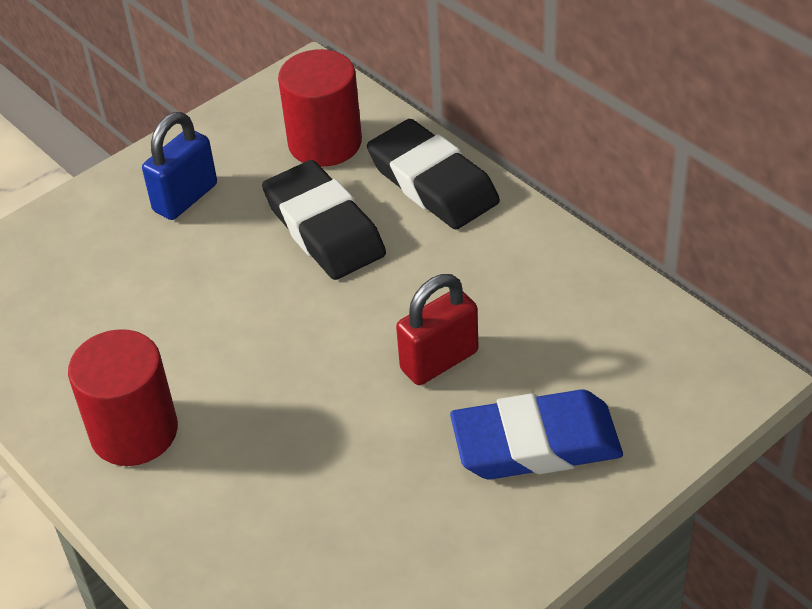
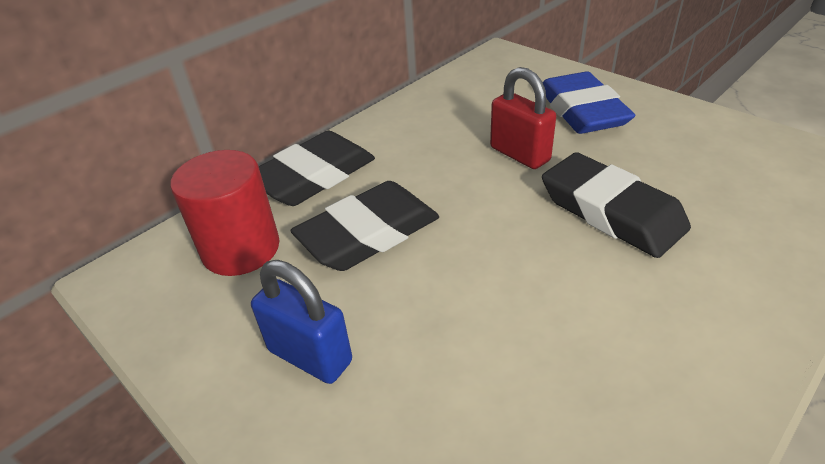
camera: 95 degrees left, 5 degrees down
(134, 432) = (678, 332): red cylinder -> none
(309, 424) = (611, 211): none -> black eraser

